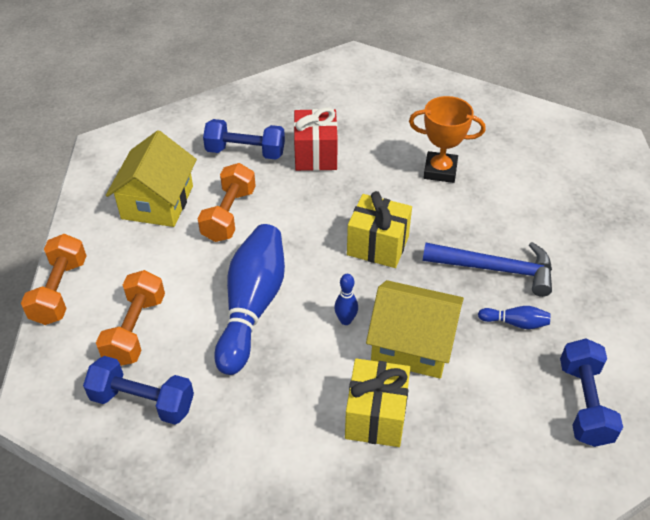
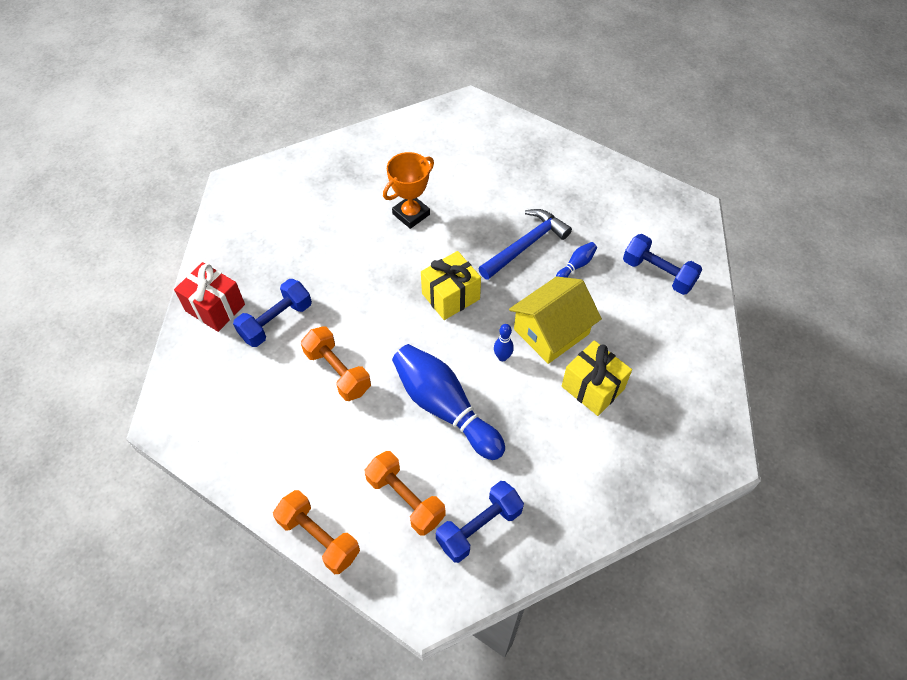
camera: 55 degrees left, 10 degrees up
(157, 202) = (277, 415): yellow house -> none
(315, 155) = (324, 277): red gift -> red gift (215, 308)

